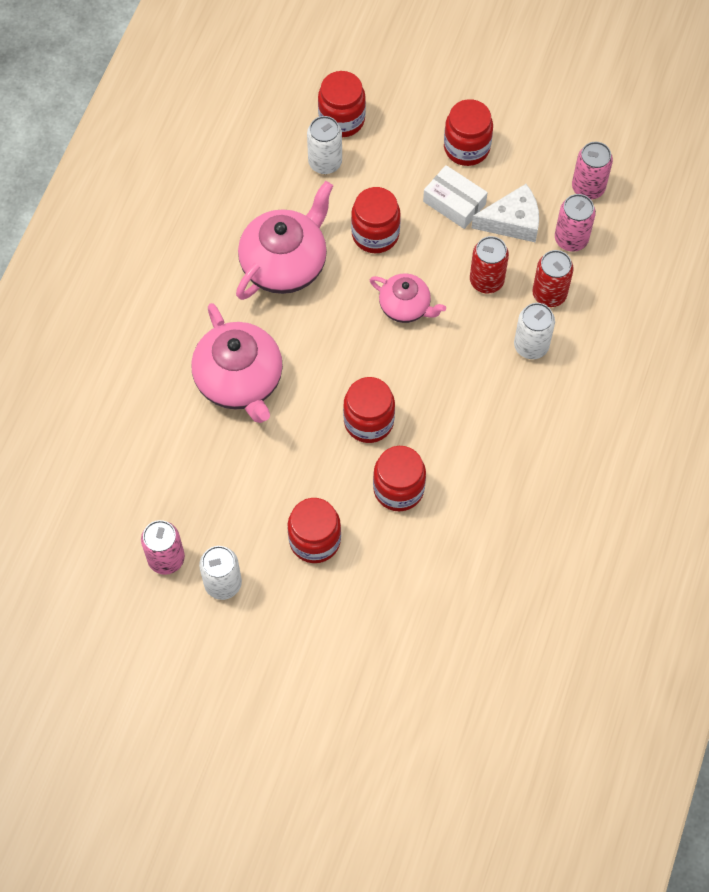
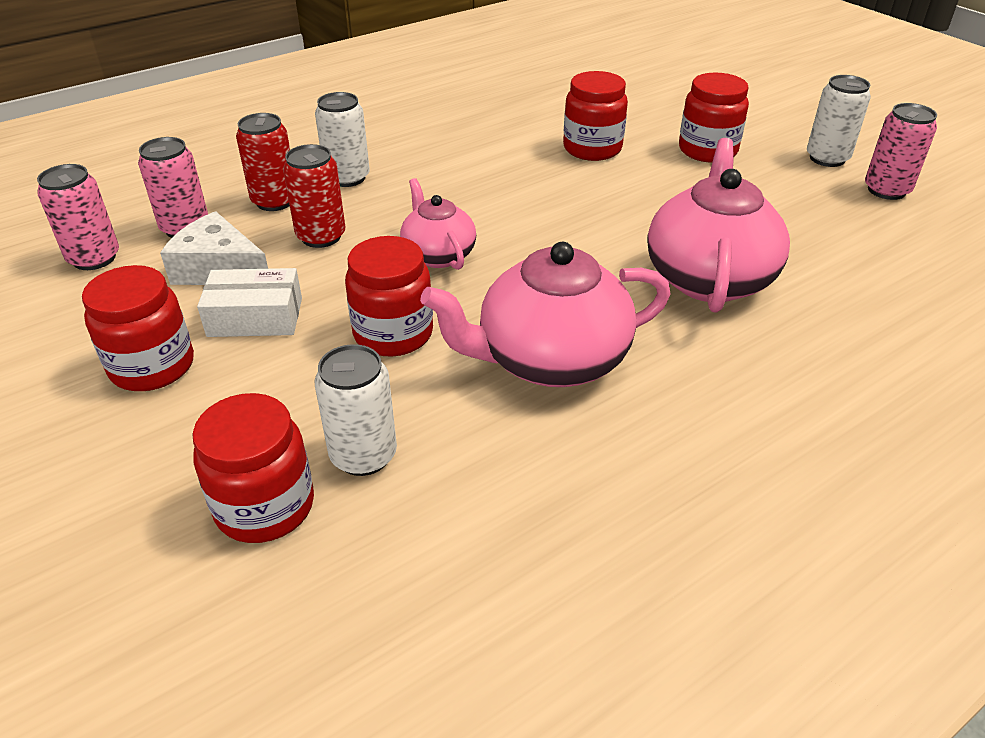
camera: 145 degrees left, 25 degrees down
(368, 421) = (578, 194): red jar -> none
(454, 203) = (255, 317): white box -> white box turned 75 degrees counterclockwise

